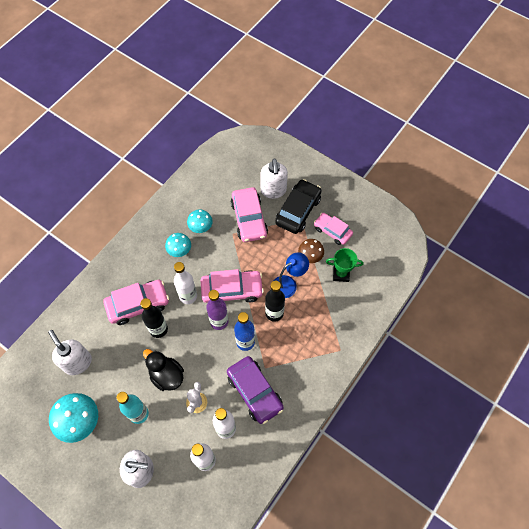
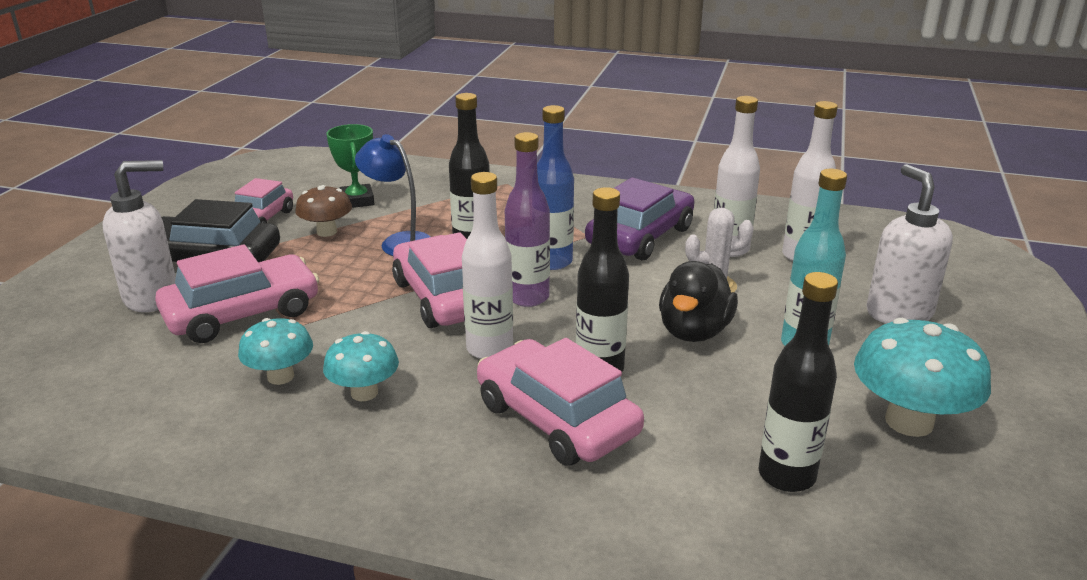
camera: 110 degrees left, 35 degrees down
(77, 362) = (786, 476): white soap dispenser -> black bottle

